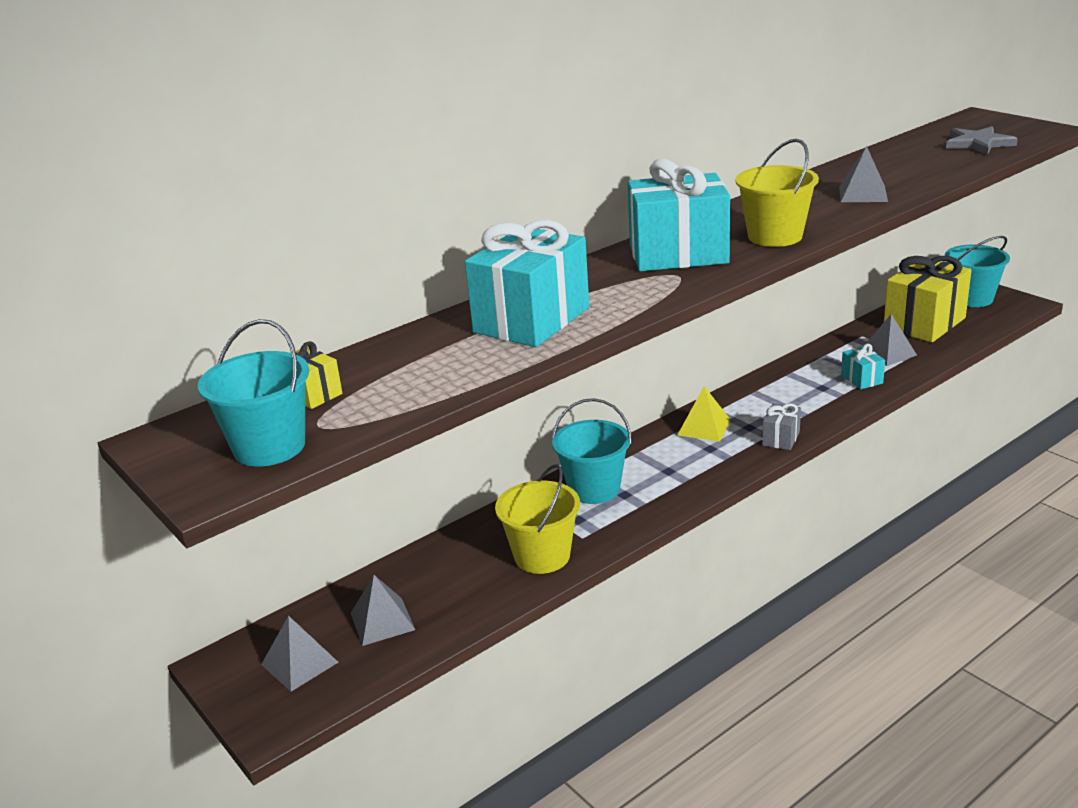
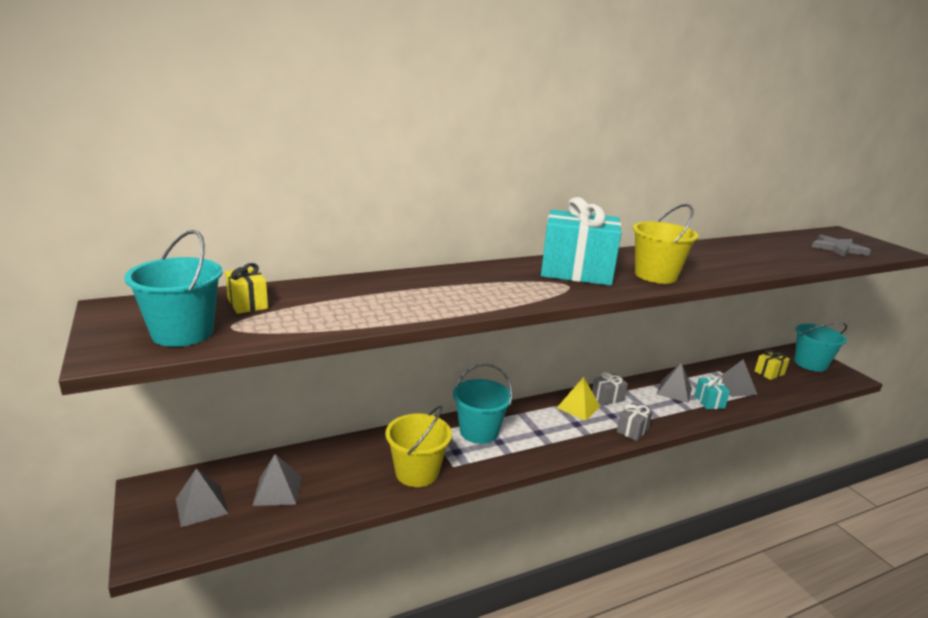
camera: 10 degrees right, 5 degrees down
(532, 320) = (441, 291): turquoise gift -> none
(735, 406) = (607, 398): none -> grey gift
(863, 194) = (736, 262): grey pyramid -> grey pyramid (674, 391)
(924, 323) = (769, 373): yellow gift -> yellow gift, size x0.46

